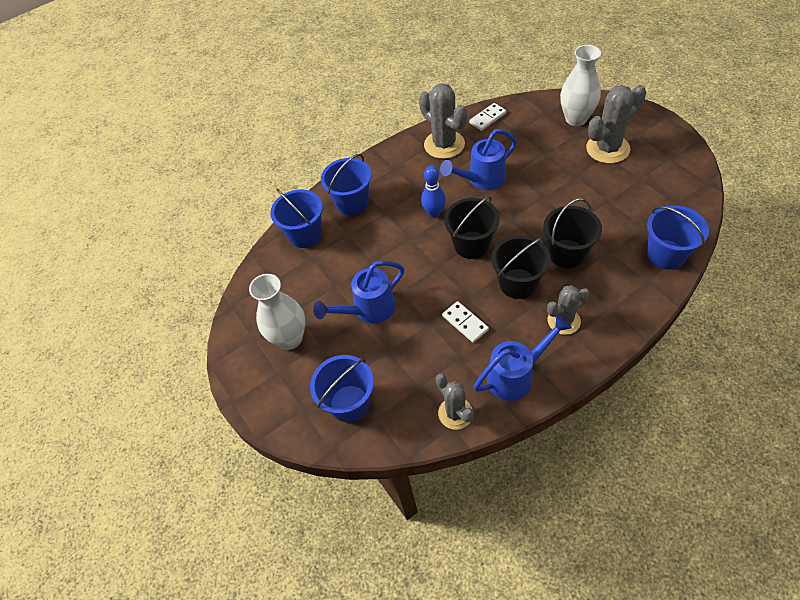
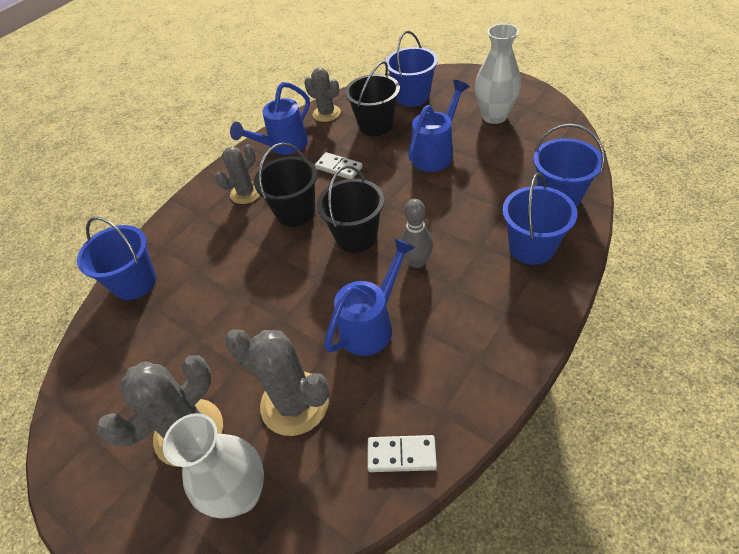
camera: 160 degrees right, 5 degrees down
(434, 213) = (417, 262): blue bowling pin -> grey bowling pin
(444, 144) = (453, 374): grey cactus -> grey cactus (294, 403)
(487, 118) = (401, 455): white domino -> white domino turned 60 degrees clockwise
(566, 254) = (246, 255): black bucket -> black bucket (376, 125)

